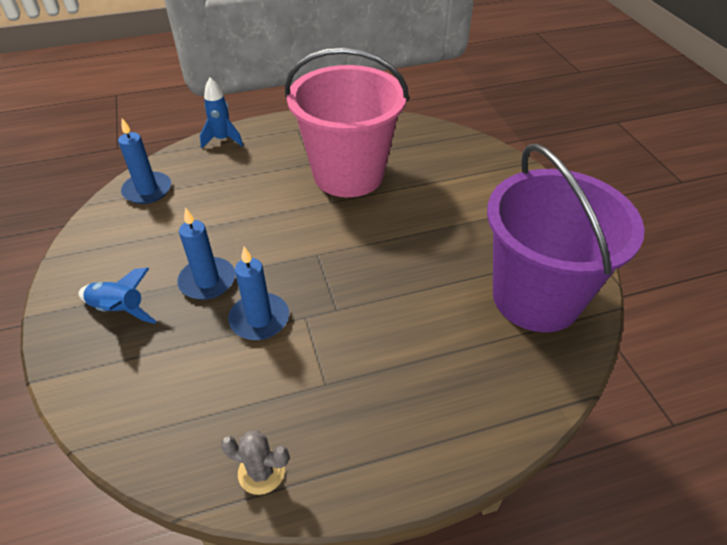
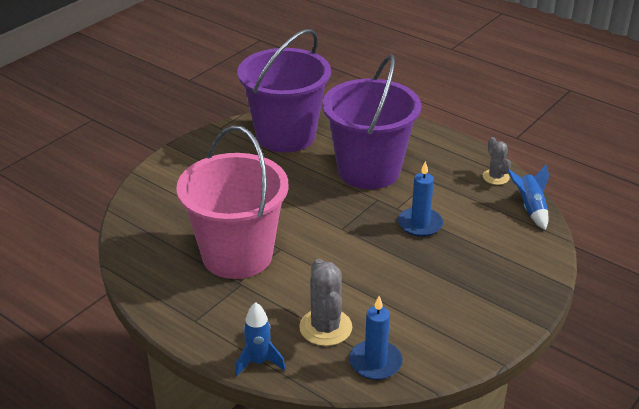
camera: 125 degrees left, 10 degrees down
(119, 310) = (487, 287): blue rocket -> blue rocket (530, 208)
(207, 281) = (420, 263): blue candle -> none
(212, 183) = (325, 327): none -> grey cactus
(397, 334) = (369, 170): none -> purple bucket

